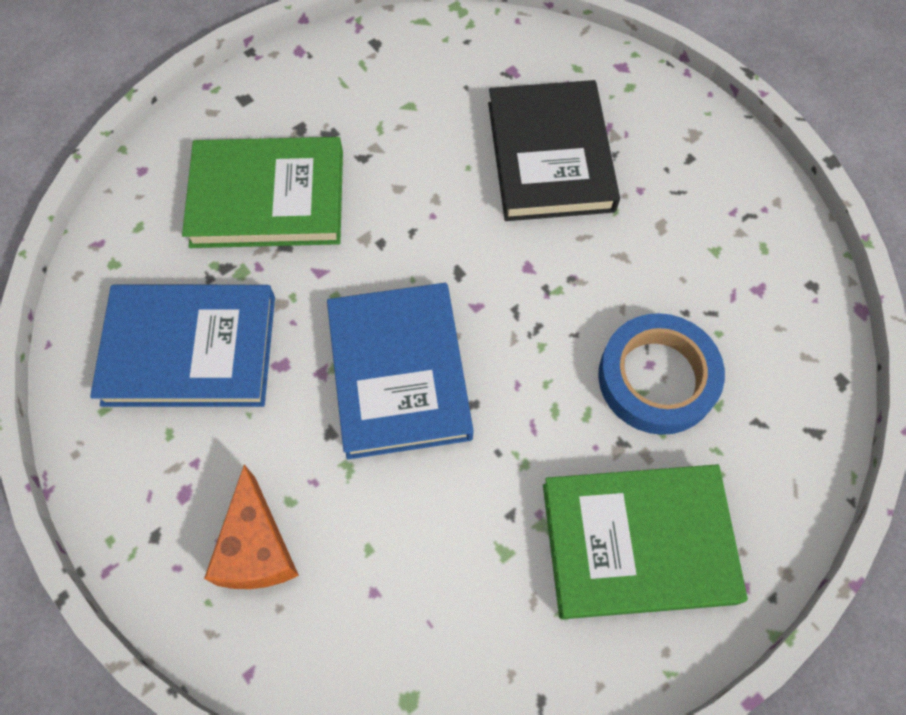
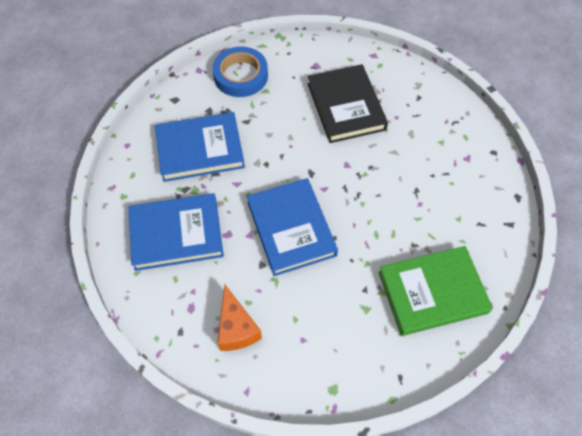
camera: 10 degrees left, 5 degrees down
(268, 198) = (200, 149): green book -> blue book
(657, 378) = (425, 210): blue tape -> blue tape (241, 75)

